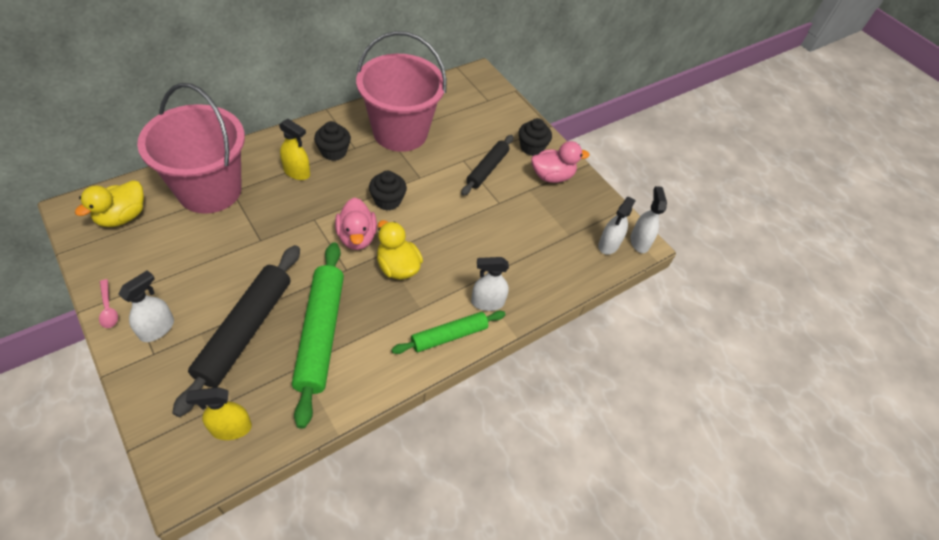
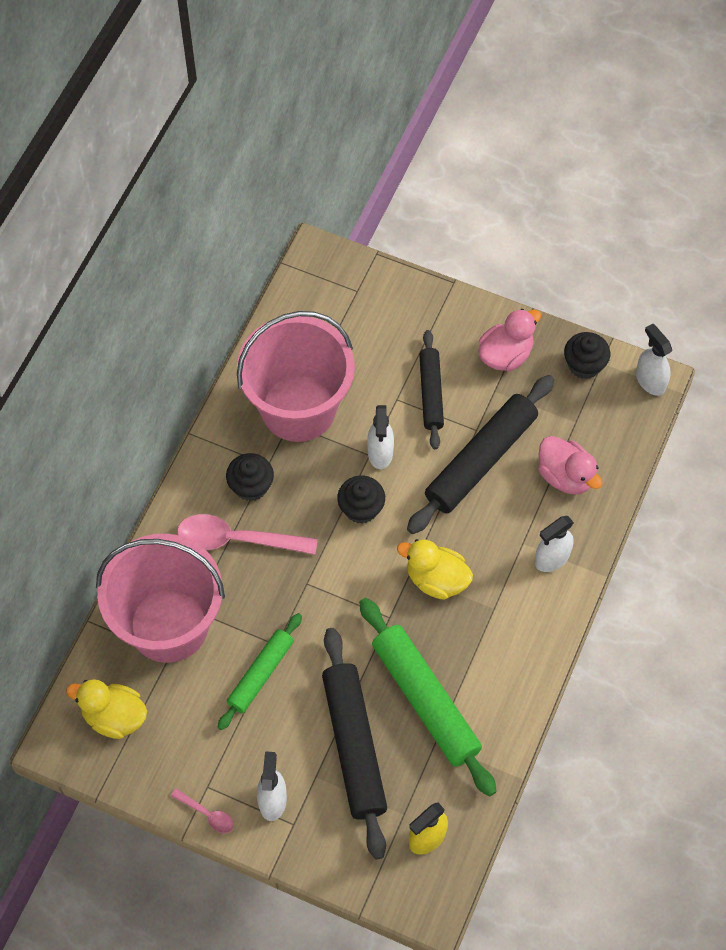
camera: 25 degrees left, 10 degrees up
(122, 216) = (114, 716): yellow duck -> yellow duck turned 105 degrees clockwise
(297, 172) = (237, 540): yellow spray bottle -> pink spoon
(357, 237) = (368, 574): pink duck -> pink duck (565, 476)
(449, 336) = (543, 619): green rolling pin -> green rolling pin (260, 674)
(488, 219) = (481, 460): none -> black rolling pin
(531, 147) = (456, 329): black cupcake -> black cupcake (584, 365)
(608, 245) = (622, 406): white spray bottle -> white spray bottle (380, 453)

